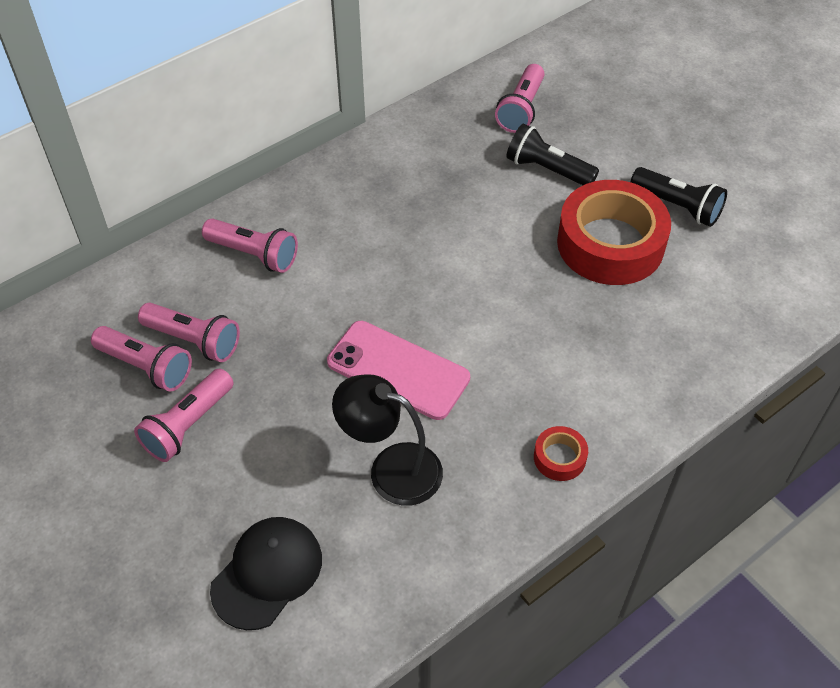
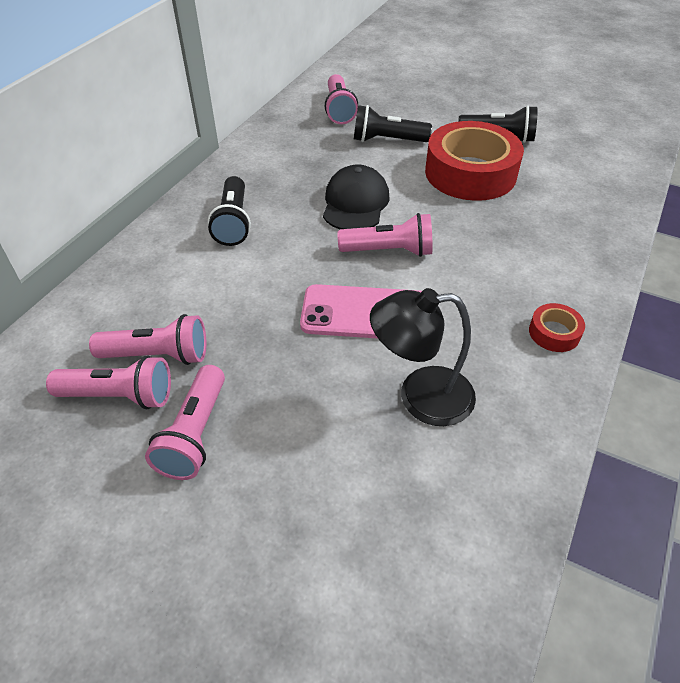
camera: 25 degrees left, 5 degrees down
(254, 254) = (177, 266): pink flashlight -> pink flashlight (389, 251)
(267, 573) = (366, 547): black cap -> black cap (355, 203)
(330, 222) = (233, 222): none -> black flashlight

